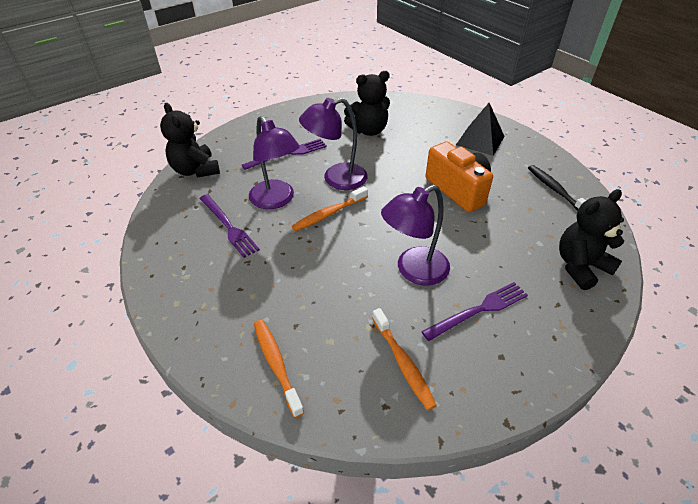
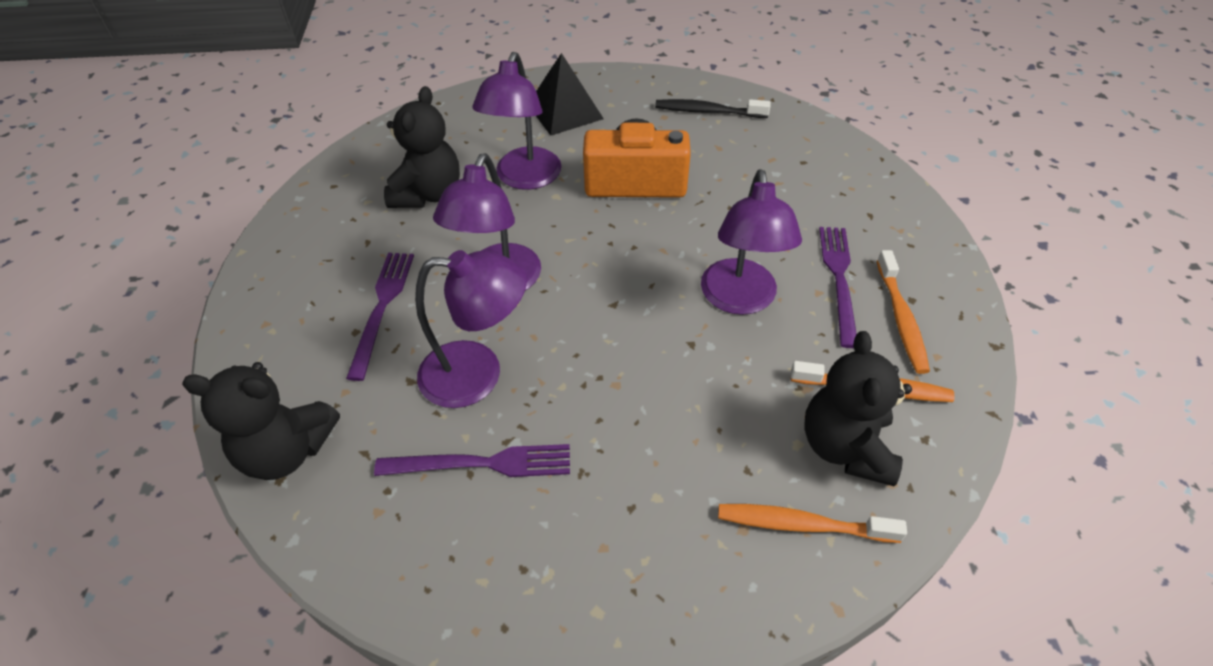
camera: 55 degrees left, 5 degrees up
(329, 214) = (564, 328): orange toothbrush -> orange toothbrush (901, 318)
(413, 152) = (524, 178): none -> purple lamp
(580, 266) = (832, 166): black teddy bear -> black teddy bear (845, 446)

